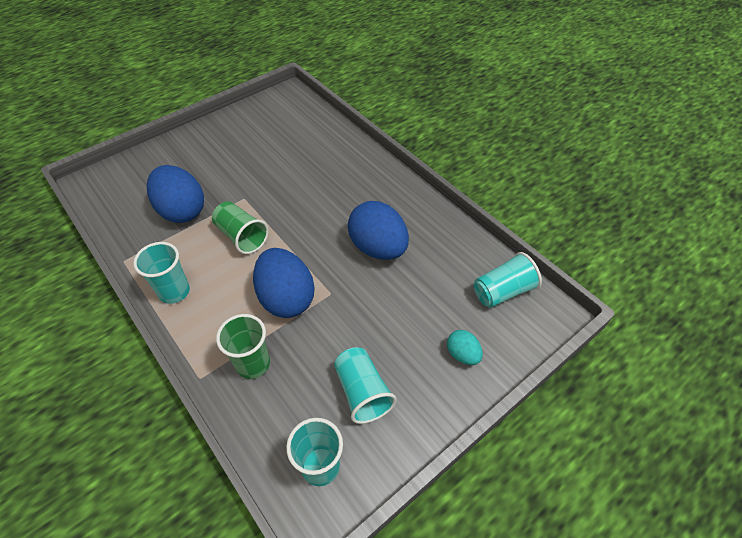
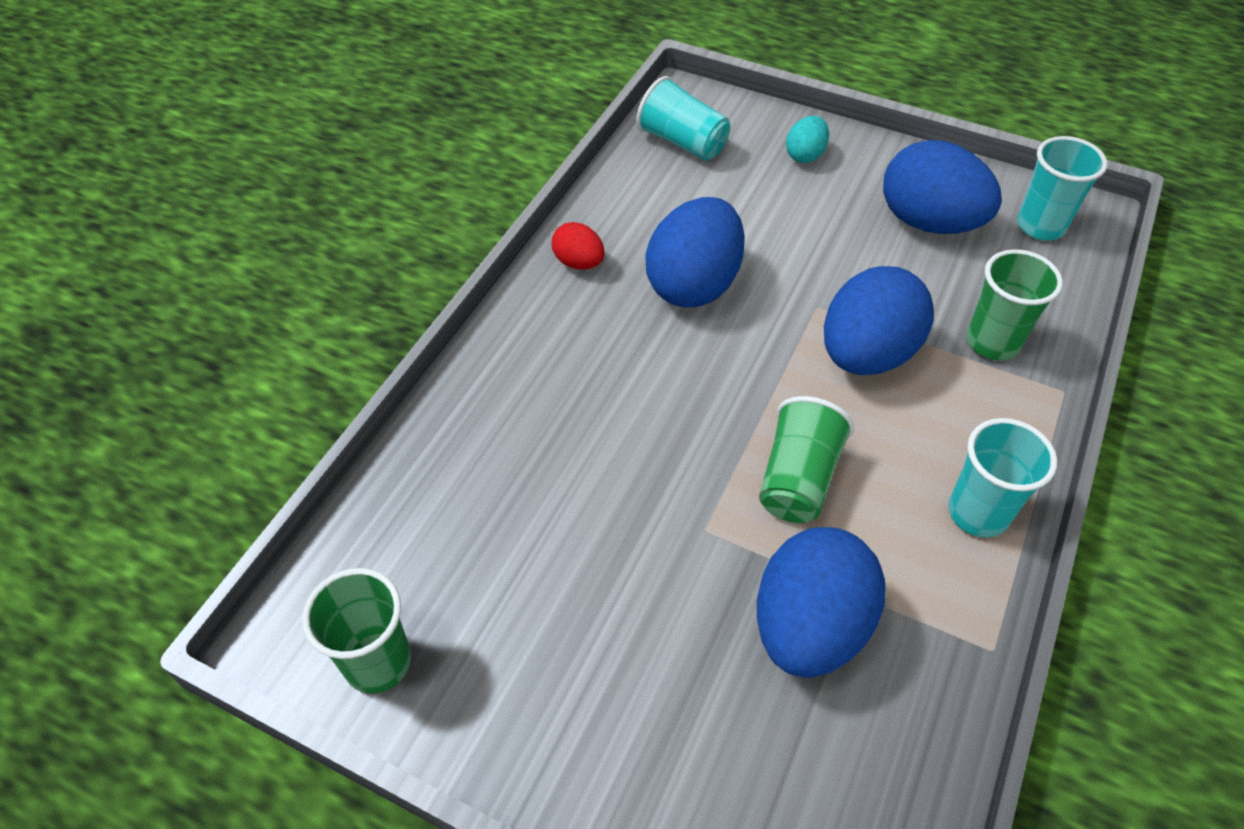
camera: 115 degrees left, 0 degrees up
(264, 108) = (378, 662): none -> green cup
(362, 392) = (928, 222): turquoise cup -> blue egg
(419, 209) = (579, 263): none -> red egg

